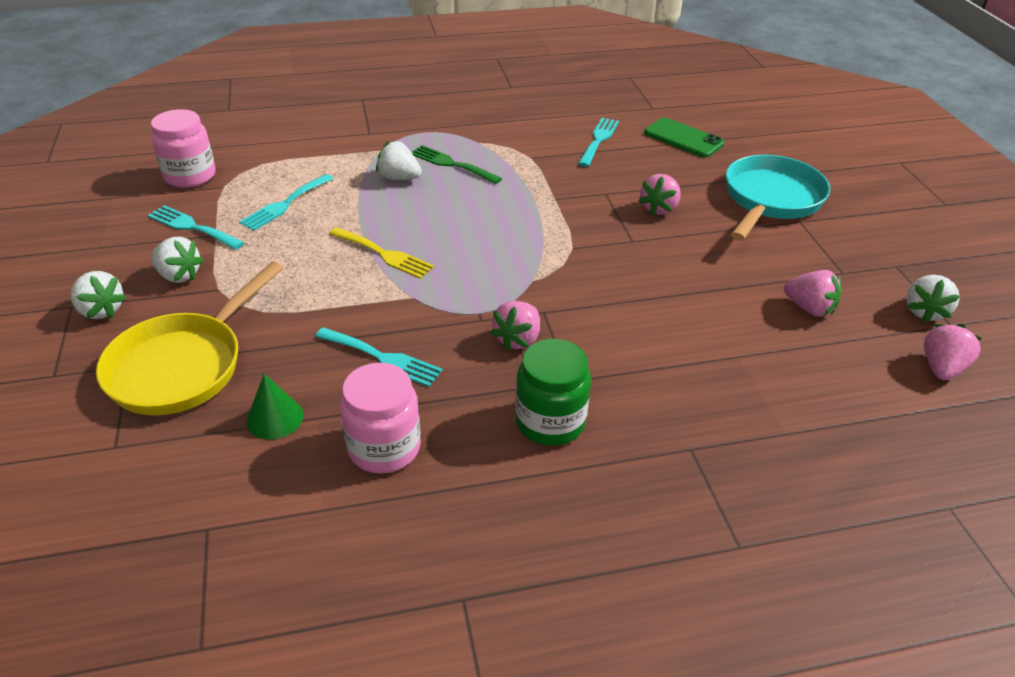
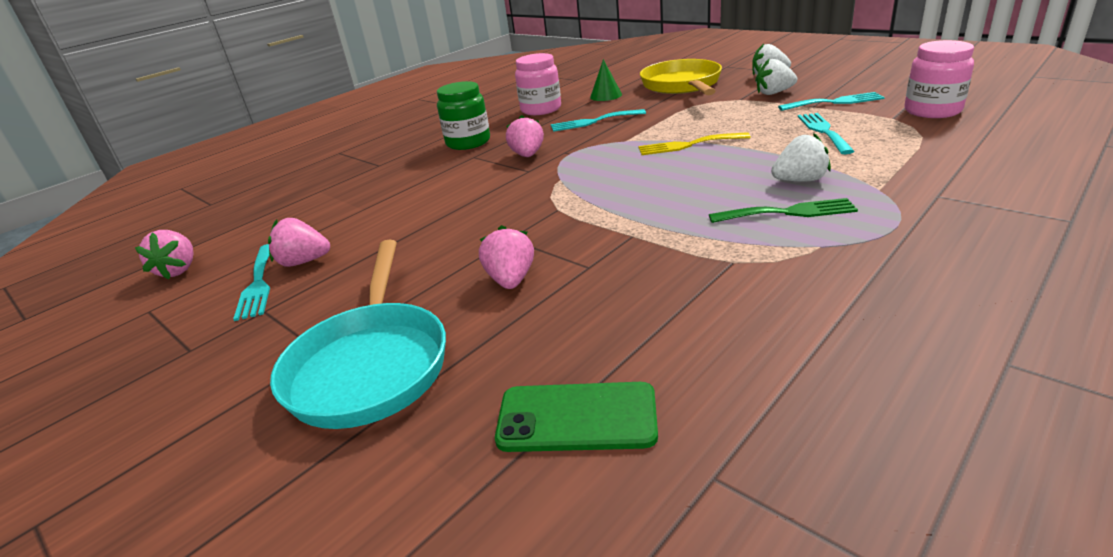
camera: 150 degrees right, 10 degrees down
(599, 140) = (696, 334): turquoise fork -> turquoise fork (258, 284)
(924, 311) = (174, 311): white strawberry -> none

